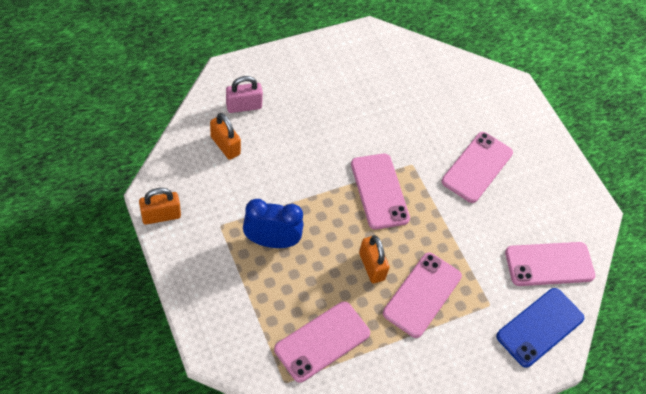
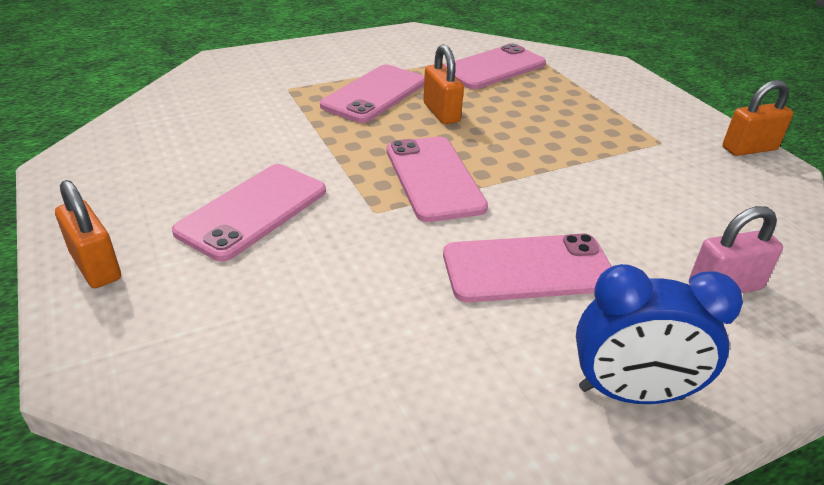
camera: 175 degrees left, 20 degrees down
(225, 146) = (716, 225): orange padlock -> orange padlock (96, 266)
(271, 241) = (583, 130): blue clock -> blue clock (631, 393)
(540, 327) = (230, 75): blue phone -> none
(549, 264) = (186, 116): pink phone -> pink phone (528, 269)

